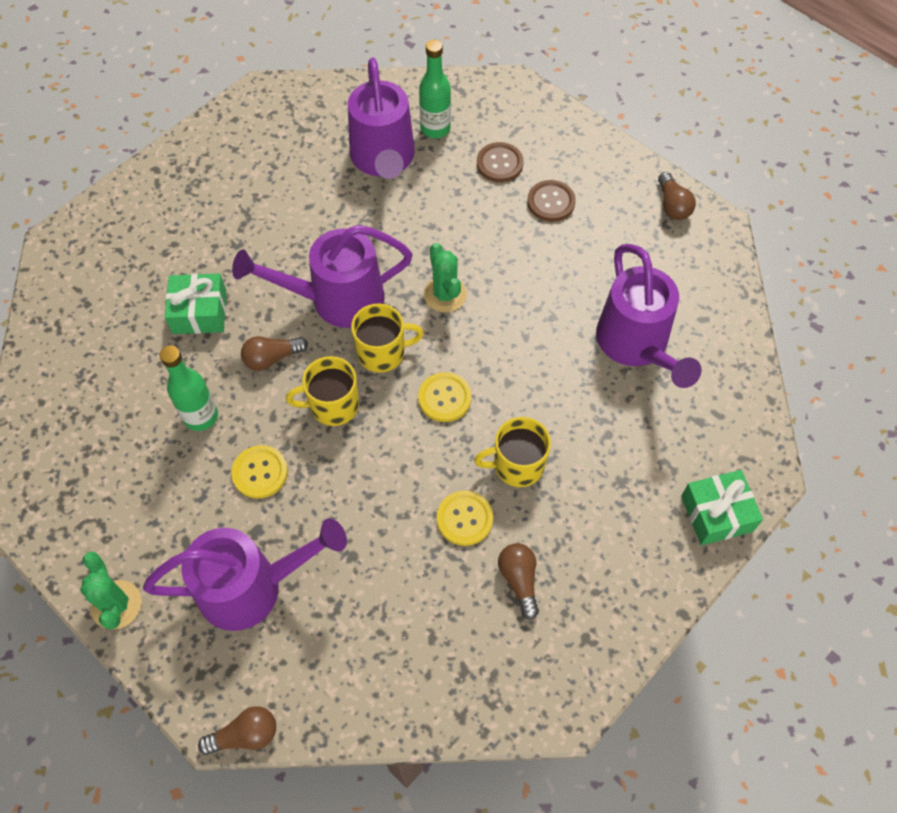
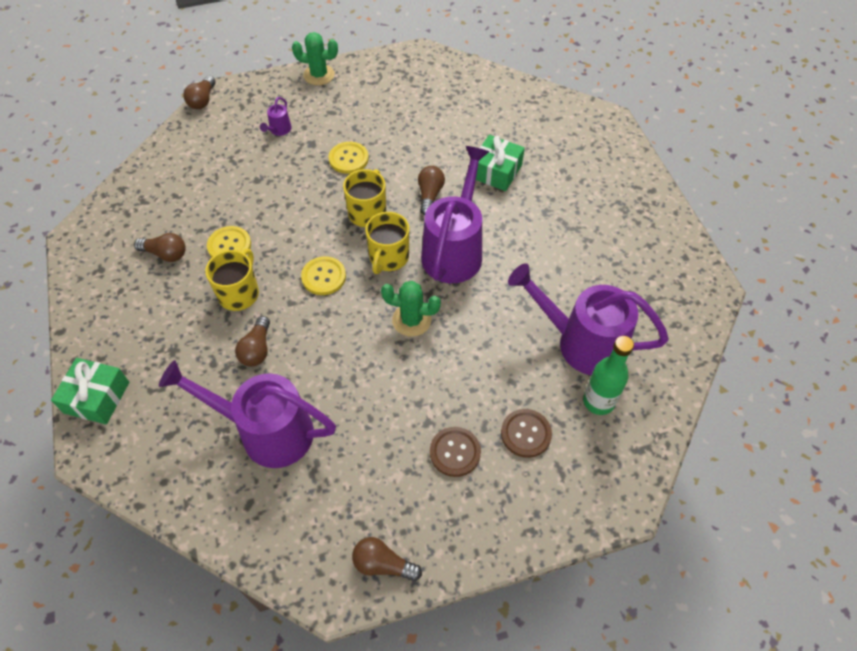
camera: 120 degrees right, 5 degrees down
(201, 416) = (411, 145): green bottle -> none
(253, 587) = (279, 130): purple watering can -> purple watering can, size x0.40
(566, 405) = (257, 349): none -> brown light bulb

